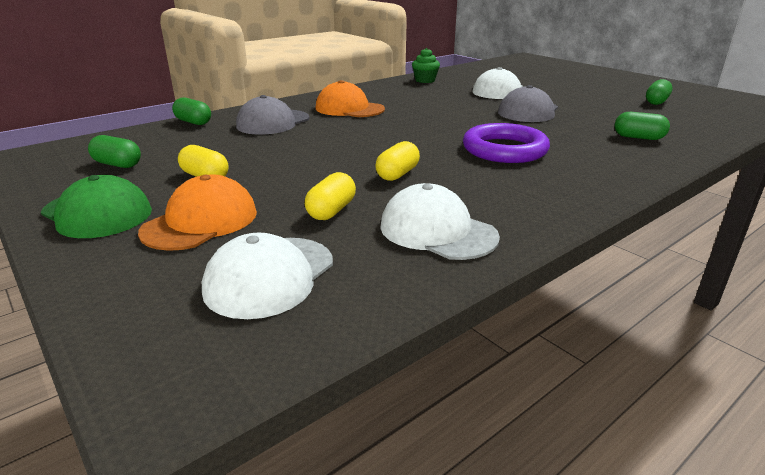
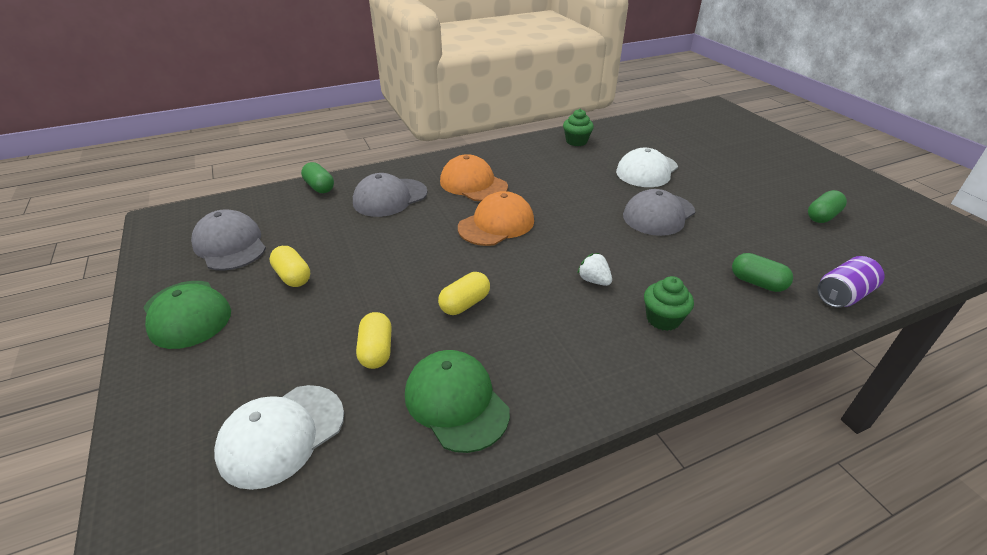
camera: 15 degrees right, 10 degrees up
(118, 164) = (230, 245): green capsule -> grey cap
(201, 222) = (261, 344): orange cap -> orange cap (496, 224)
(331, 211) = (376, 350): yellow capsule -> yellow capsule turned 45 degrees counterclockwise
(437, 231) = (456, 402): white cap -> green cap
(504, 150) = (594, 280): purple ring -> white strawberry
(581, 163) = (663, 319): none -> green cupcake
(708, 137) = (843, 295): none -> purple can

